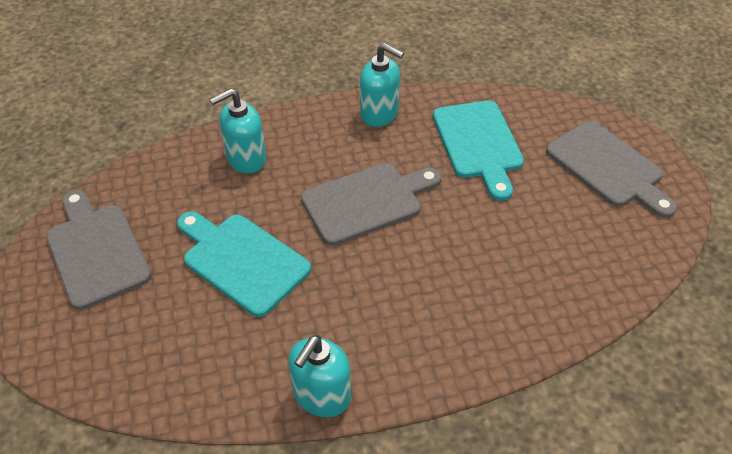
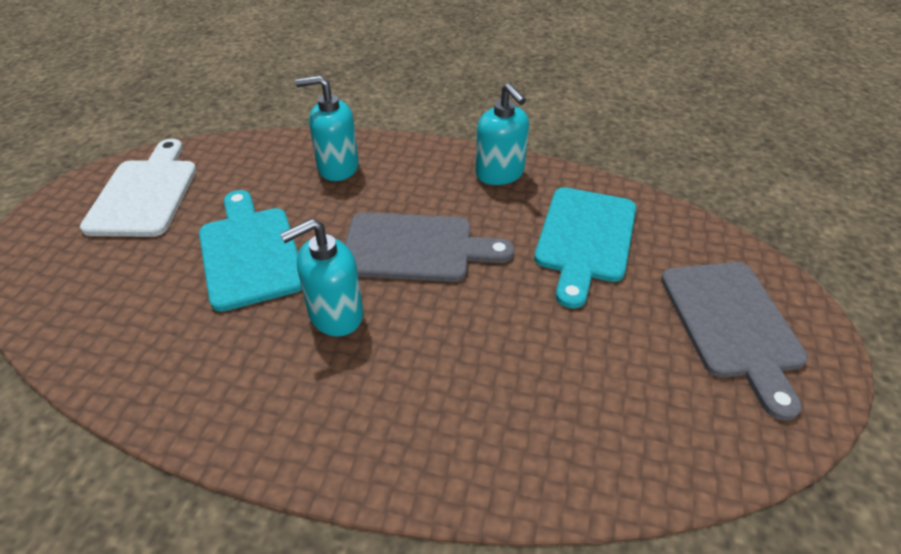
camera: 30 degrees right, 5 degrees down
(96, 251) = (145, 193): grey cutting board -> white cutting board
(321, 396) = (195, 419): turquoise soap dispenser -> turquoise soap dispenser (335, 315)

